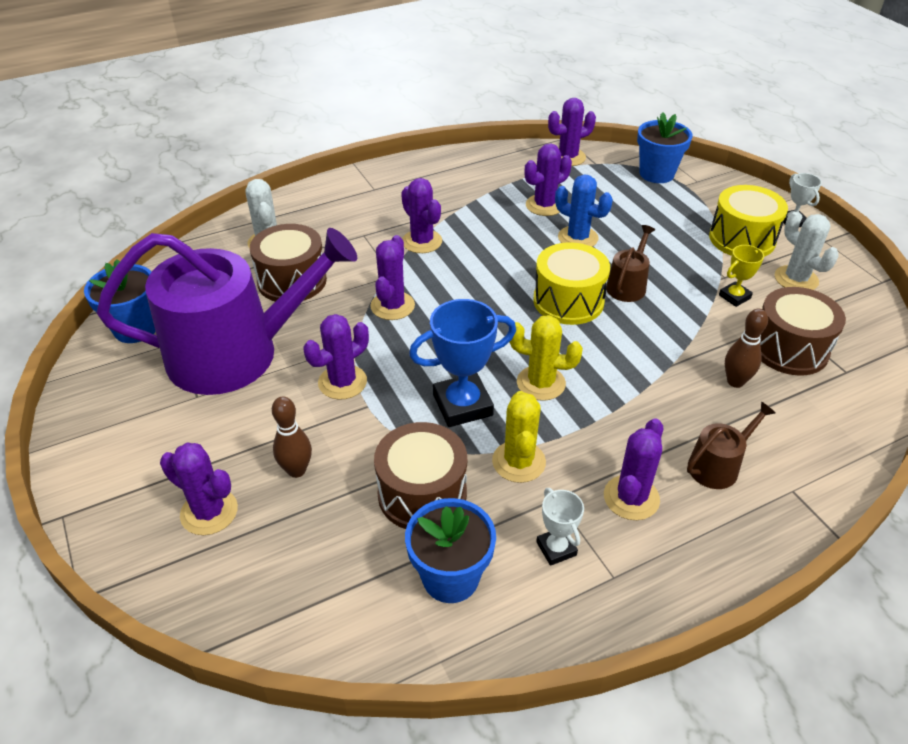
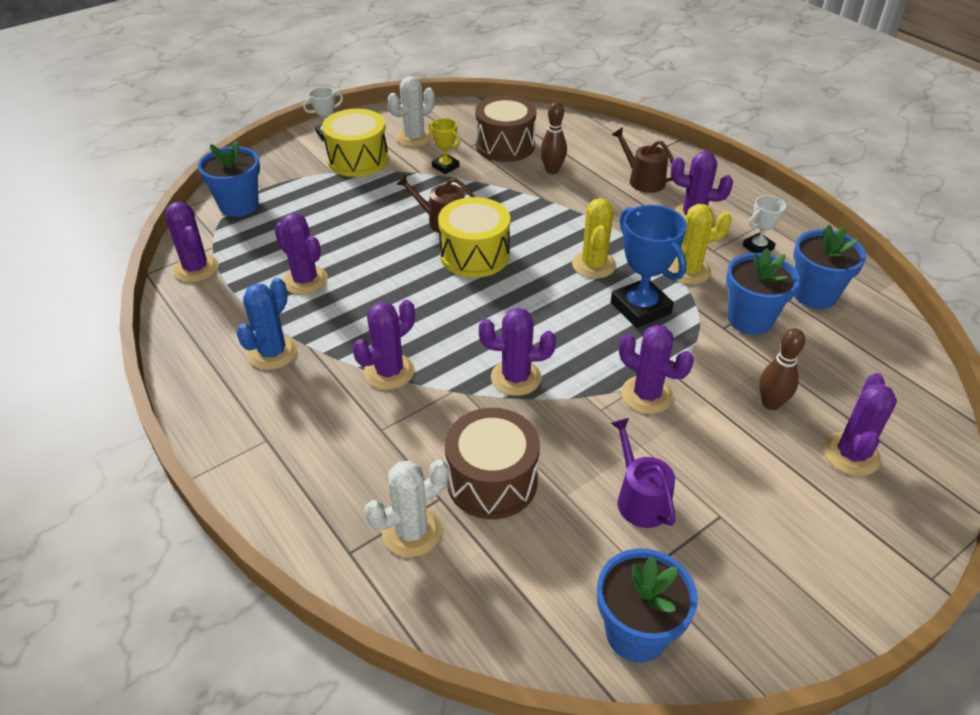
camera: 100 degrees left, 0 degrees up
(237, 353) = (640, 499): purple watering can -> purple watering can, size x0.40
(422, 494) = (750, 319): brown drum -> blue flower pot
(578, 238) = (367, 254): blue cactus -> blue cactus (272, 353)

